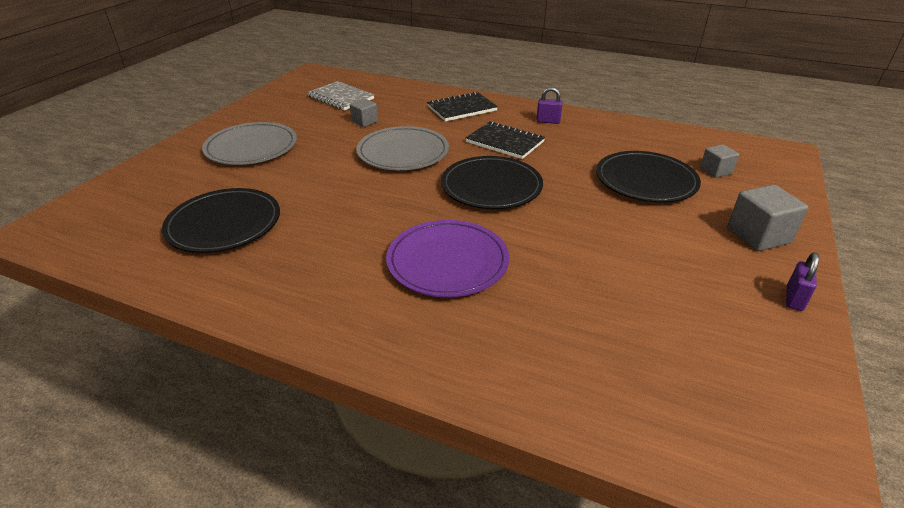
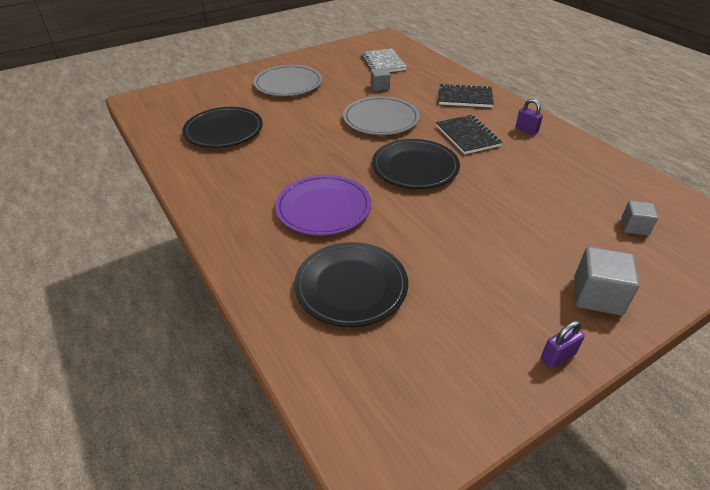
camera: 35 degrees right, 5 degrees up
(646, 180) = (551, 209): black plate -> black plate (351, 286)

